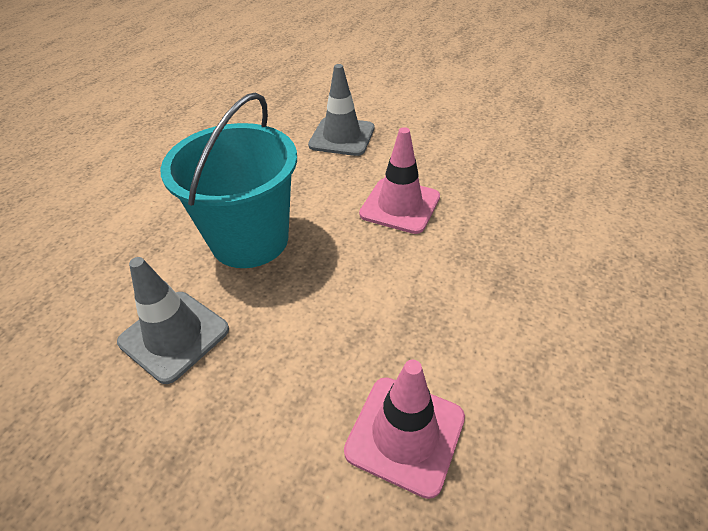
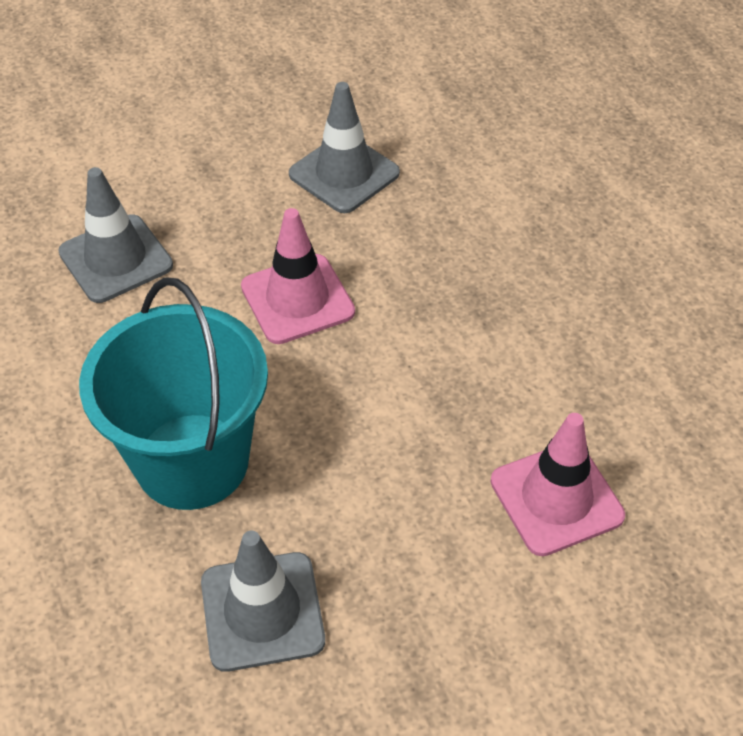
camera: 50 degrees left, 5 degrees up
(505, 165) = (344, 174): none -> grey traffic cone

